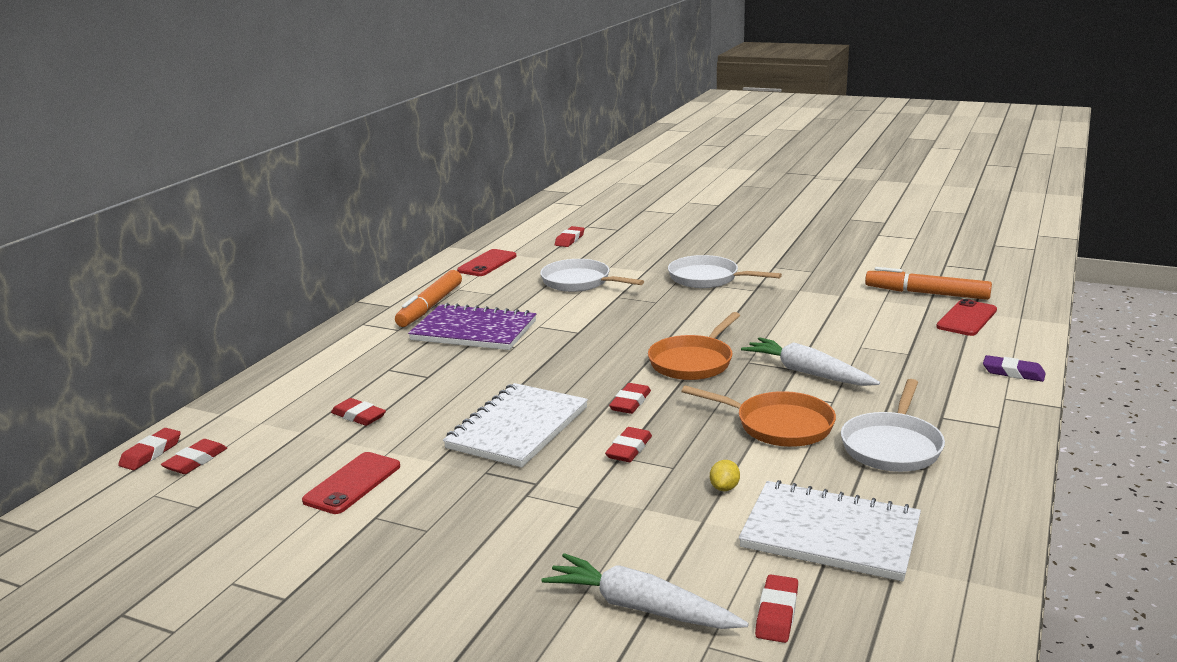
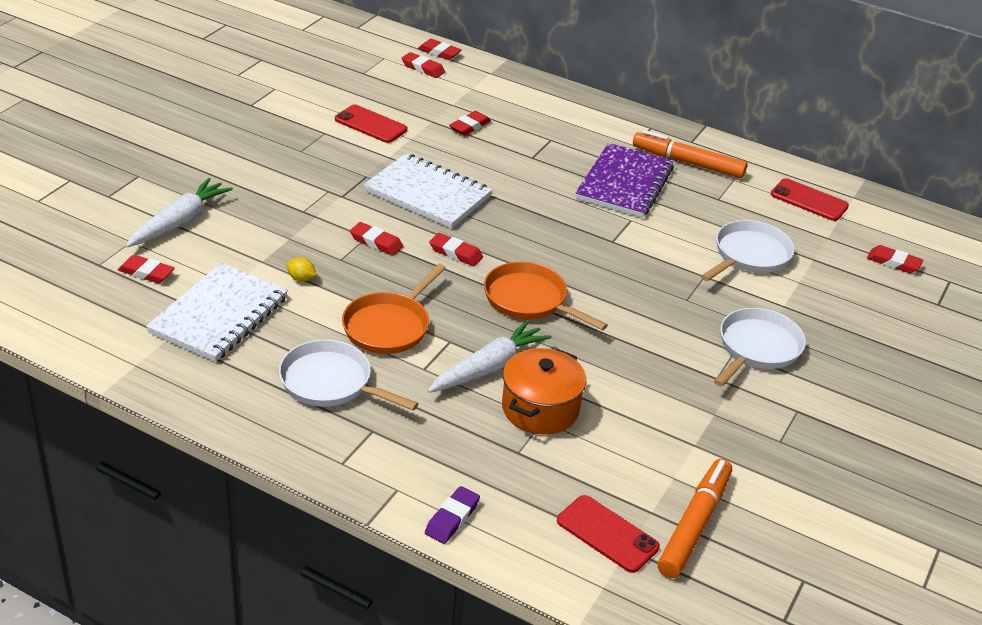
camera: 90 degrees right, 15 degrees up
(846, 348) = (540, 409): none -> orange pot

